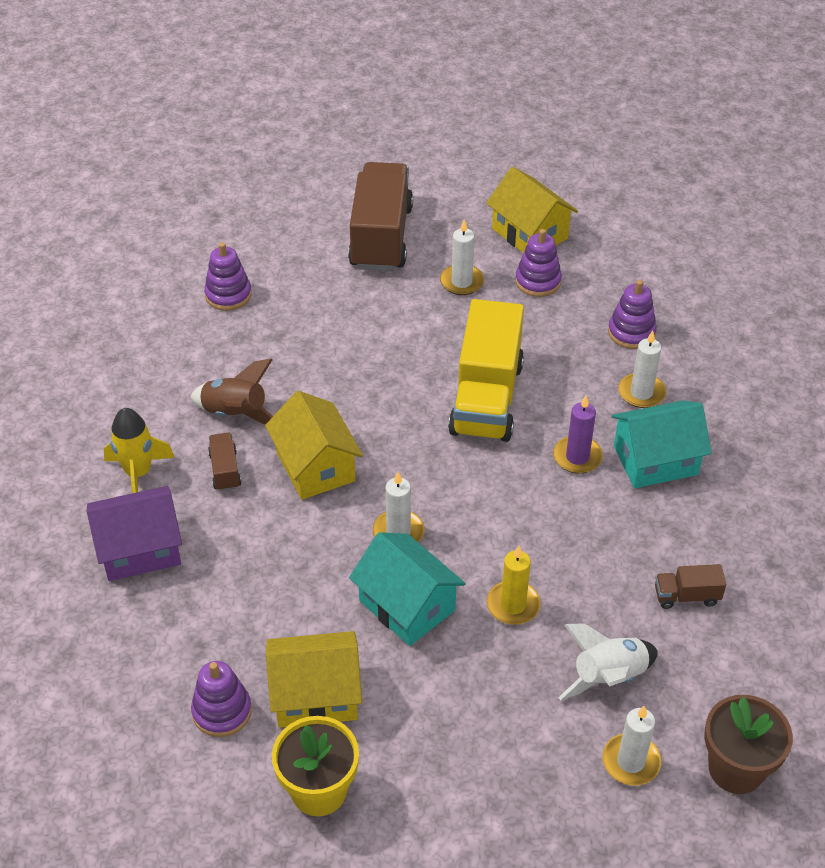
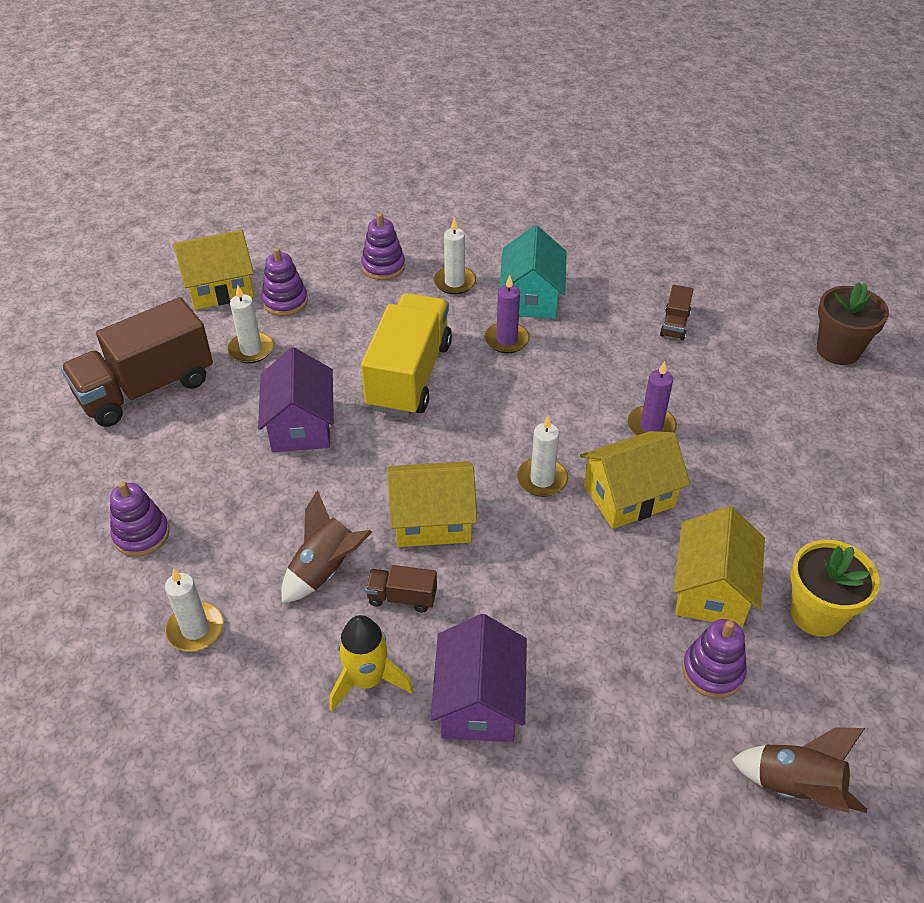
camera: 70 degrees left, 0 degrees up
(119, 795) = (796, 787): none -> brown rocket
(381, 237) = (146, 388): brown truck -> brown truck turned 60 degrees counterclockwise
(386, 345) = (301, 425): none -> purple house
(407, 605) = (629, 496): turquoise house -> yellow house
(486, 398) = (409, 375): yellow truck -> yellow truck turned 105 degrees counterclockwise
(513, 605) = (651, 426): yellow candle -> purple candle
(608, 677) = (740, 391): white rocket -> none
(631, 761) = (822, 403): white candle -> white candle (195, 629)

